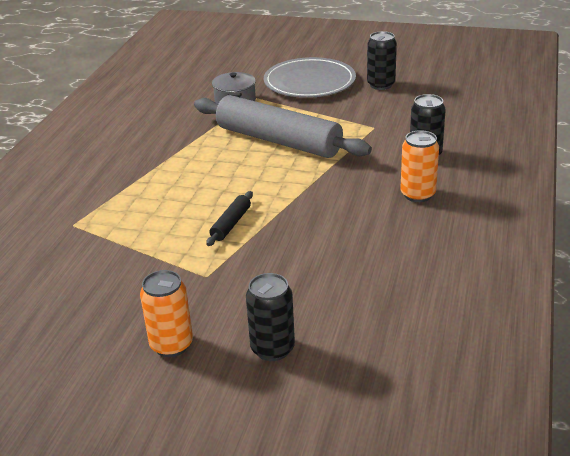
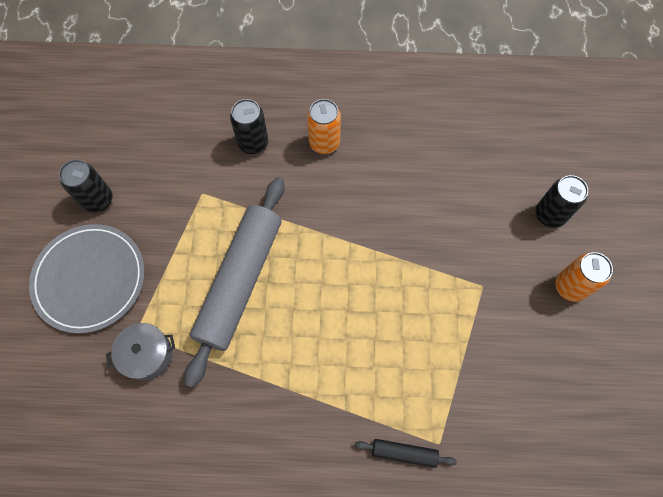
camera: 105 degrees left, 35 degrees up
(231, 224) = (402, 287): black rolling pin -> black rolling pin (404, 453)

